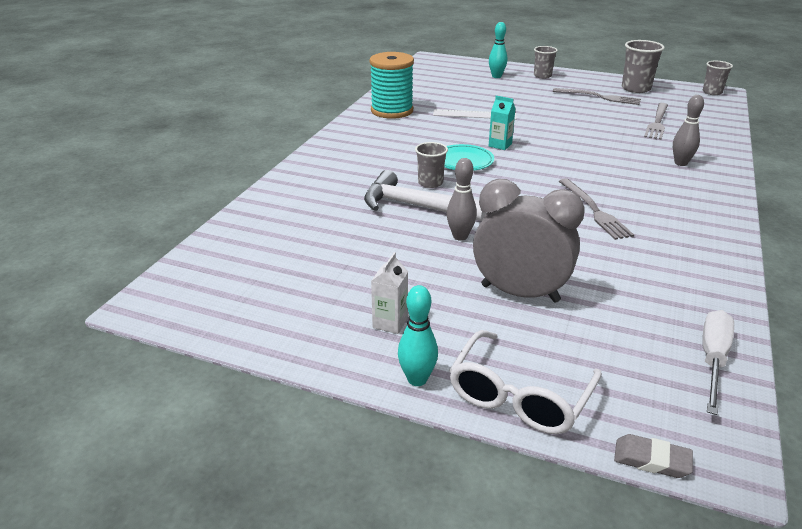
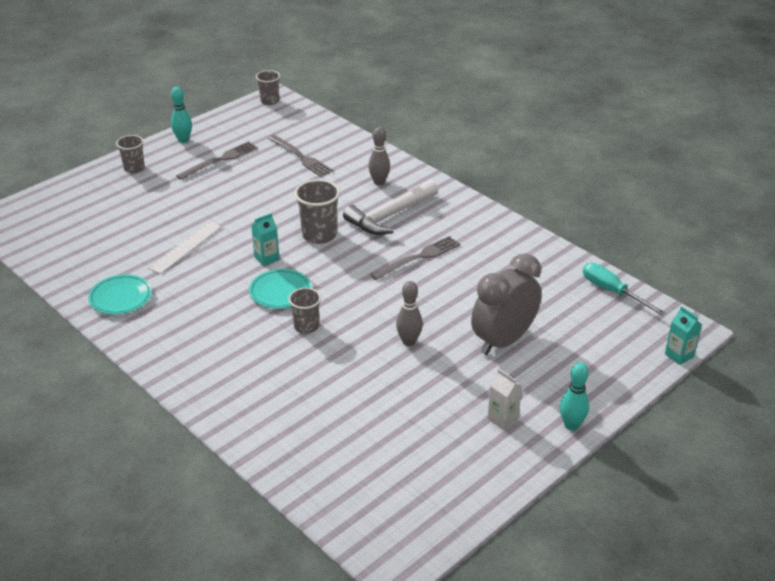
camera: 65 degrees left, 5 degrees up
(392, 111) = (120, 297): turquoise spool -> turquoise plate
(416, 206) = (342, 349): white hammer -> white hammer (390, 215)
(496, 76) = (103, 196): turquoise bowling pin -> turquoise bowling pin (183, 140)
(520, 395) = (607, 384): white glasses -> none
(594, 210) = (418, 258): grey fork -> grey fork turned 45 degrees counterclockwise
(636, 89) = (222, 133): grey cup -> grey cup (319, 235)
(651, 460) = (679, 355): grey eraser -> turquoise carton
(713, 360) = (612, 292): white screwdriver -> turquoise screwdriver

